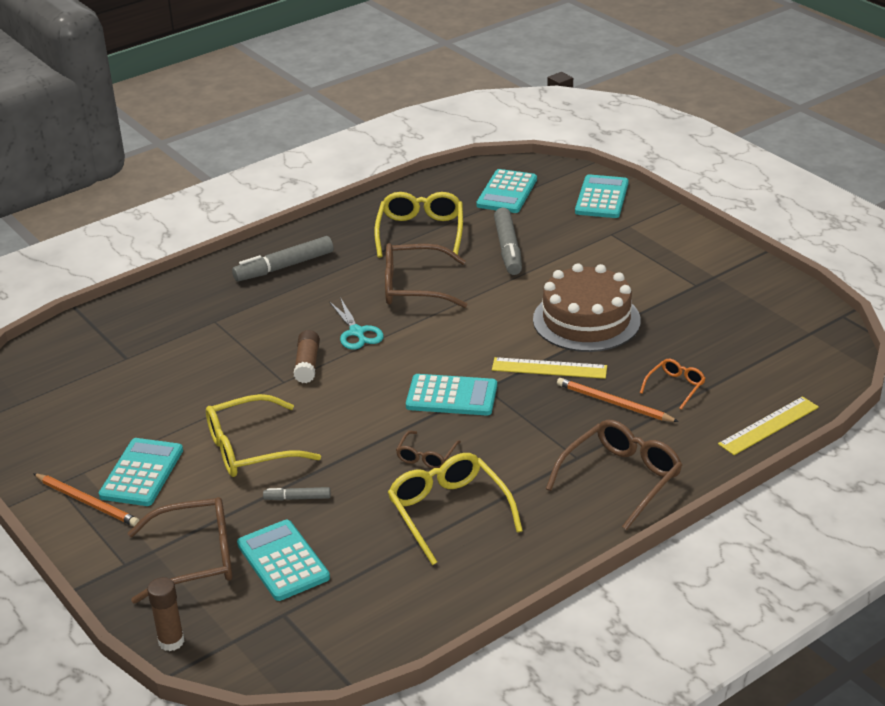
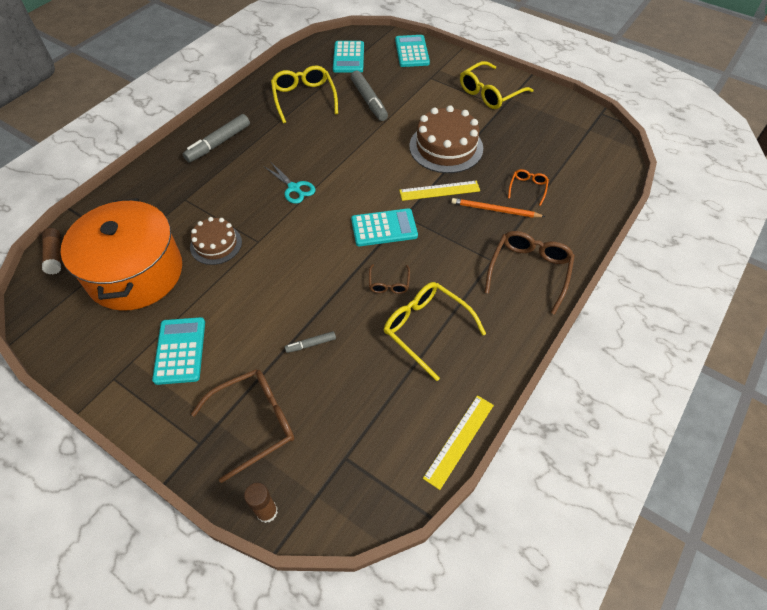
camera: 20 degrees left, 20 degrees up
(87, 502) = (146, 390): orange pencil -> none
(124, 387) = (135, 273): none -> orange pot
(231, 375) = (216, 244): none -> brown cake
(251, 448) = (257, 307): yellow glasses -> yellow glasses (490, 93)
(283, 561) = (324, 406): turquoise calculator -> none
(307, 364) = (269, 222): brown glue stick -> brown glue stick (55, 255)
(415, 287) = (319, 143): brown glasses -> none
(768, 425) = (600, 206): yellow ruler -> yellow ruler (459, 440)

